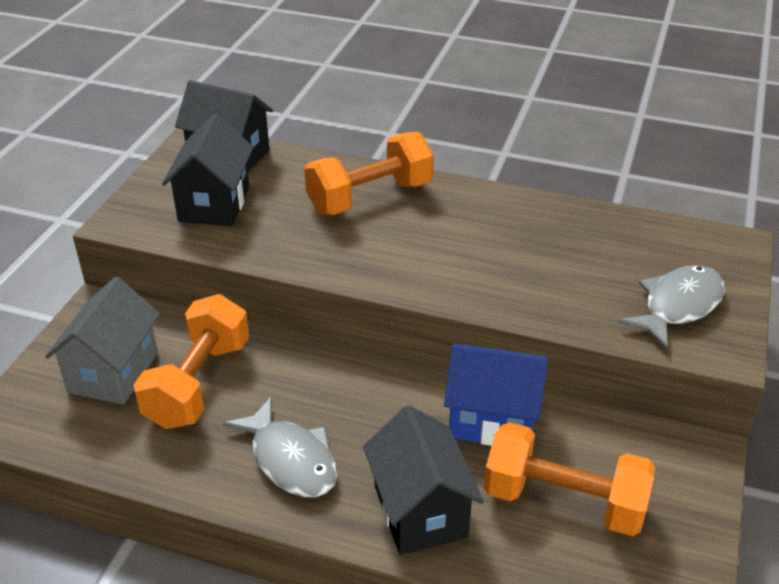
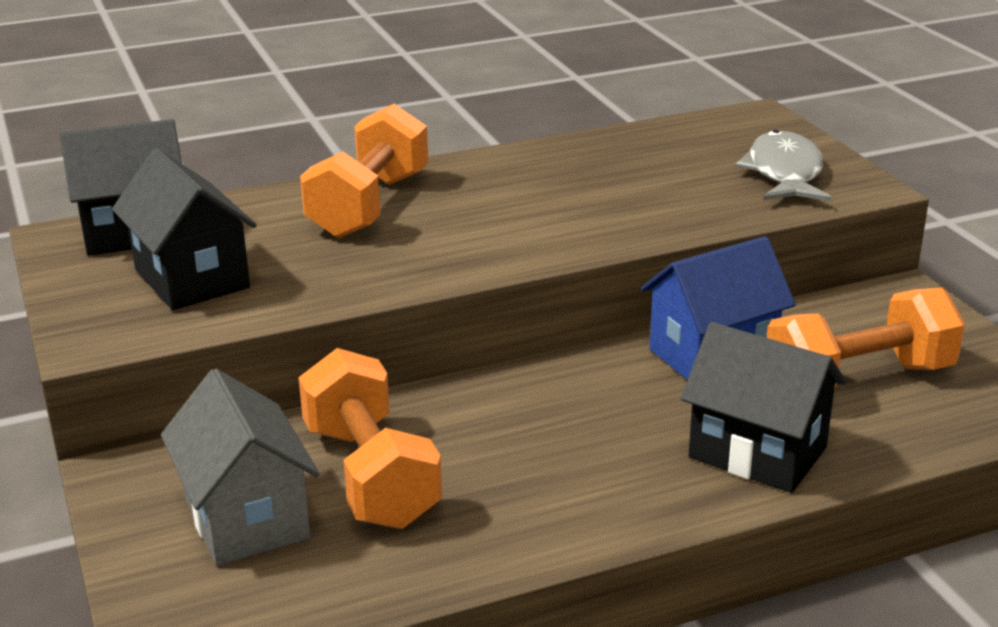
camera: 40 degrees left, 10 degrees down
(290, 460) = (575, 483): grey fish -> none

